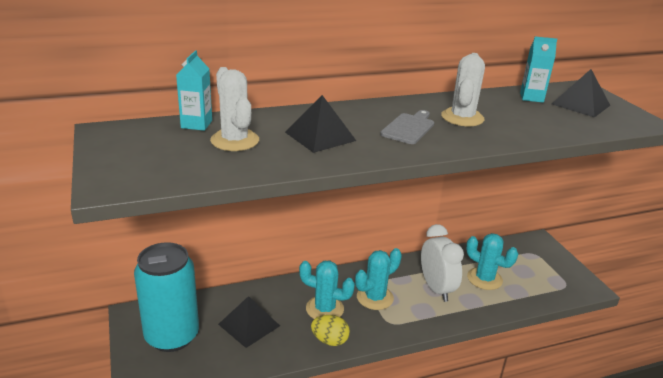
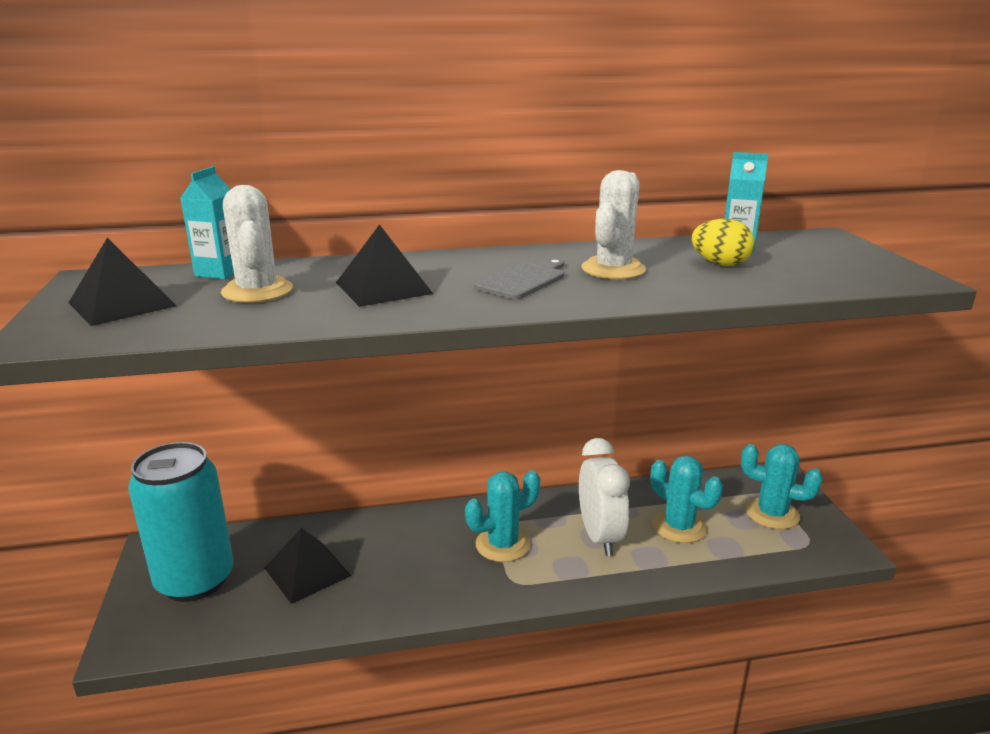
camera: 10 degrees right, 5 degrees down
(324, 309) = (423, 556): turquoise cactus -> turquoise cactus (772, 514)
(329, 340) = (416, 601): yellow egg -> yellow egg (720, 264)
(580, 104) = (813, 255): black pyramid -> black pyramid (122, 304)

